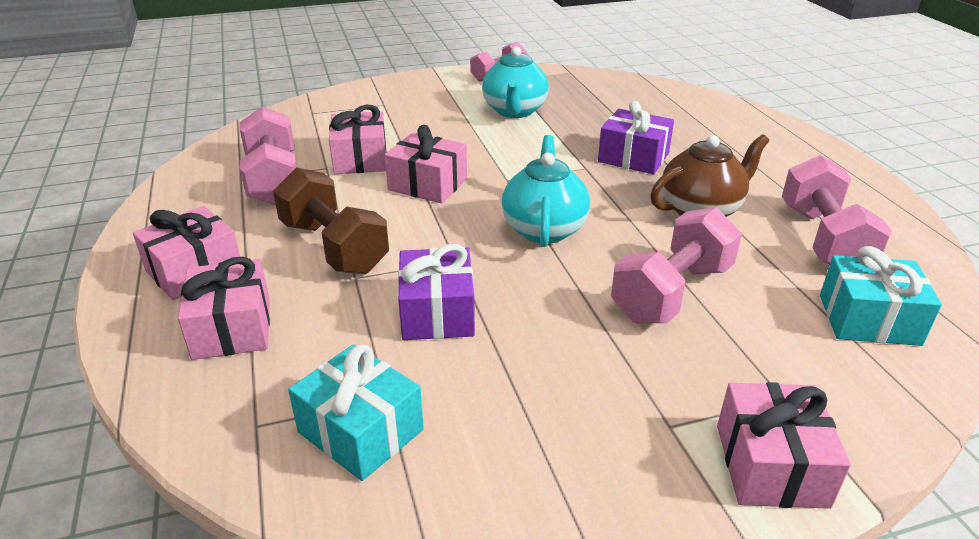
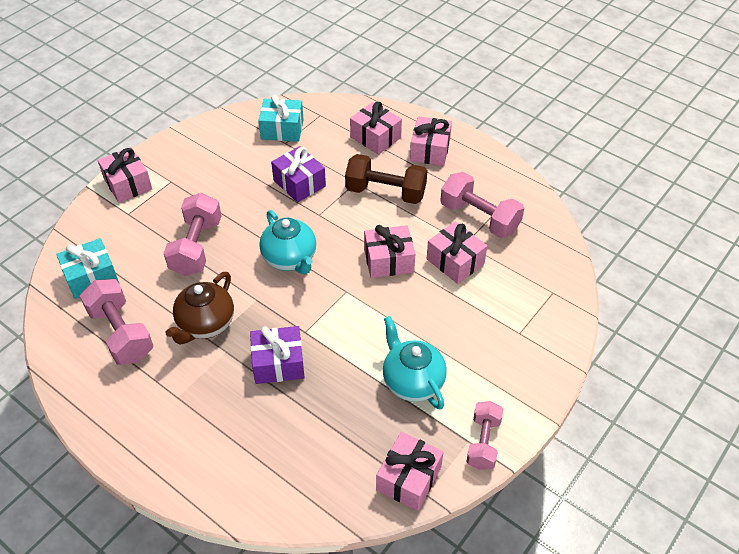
camera: 145 degrees right, 15 degrees up
(575, 79) = (408, 478): none -> pink gift

